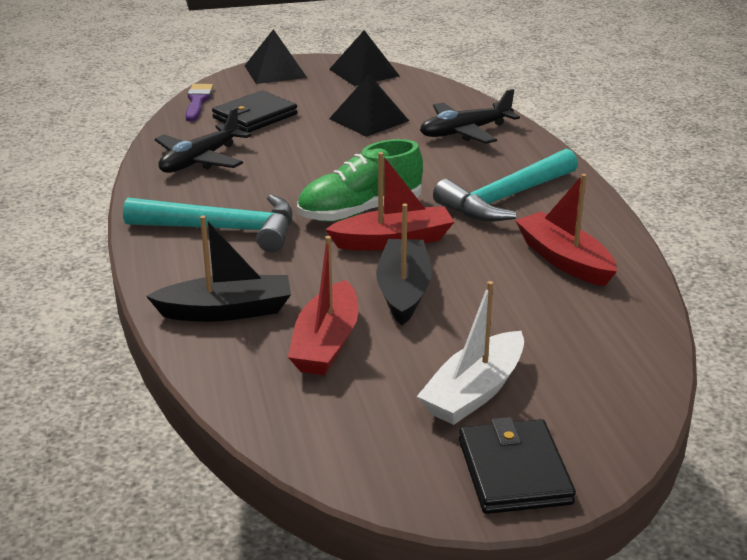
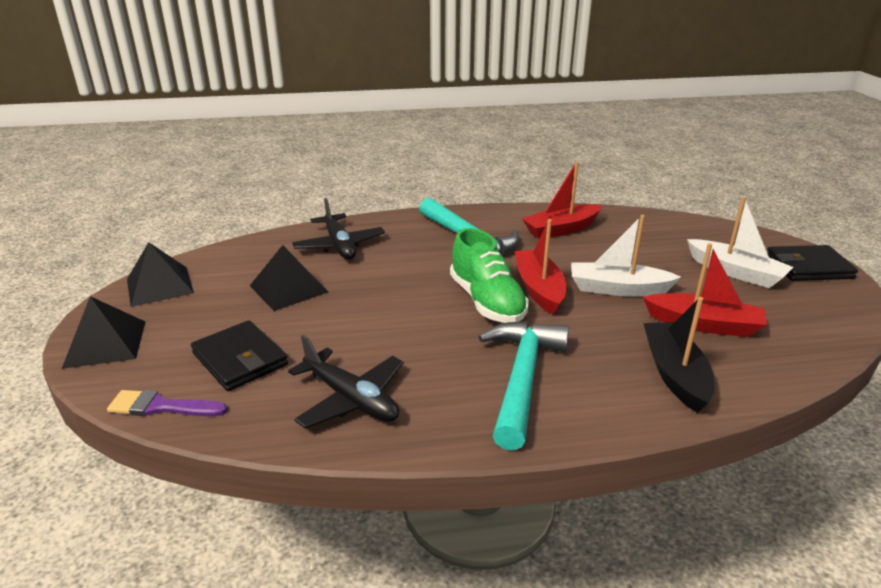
camera: 85 degrees left, 0 degrees up
(403, 291) = (617, 289): black boat -> white boat

